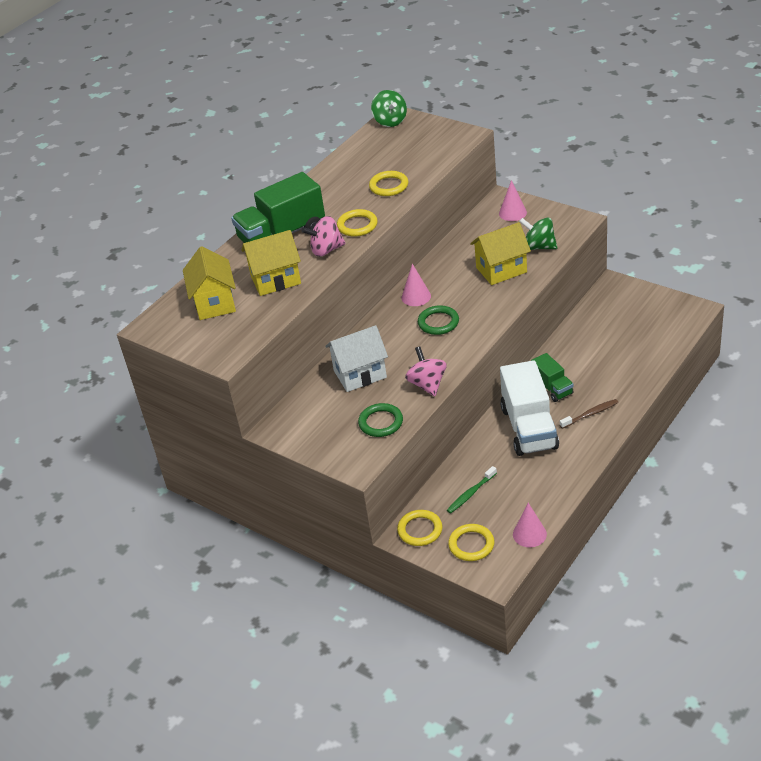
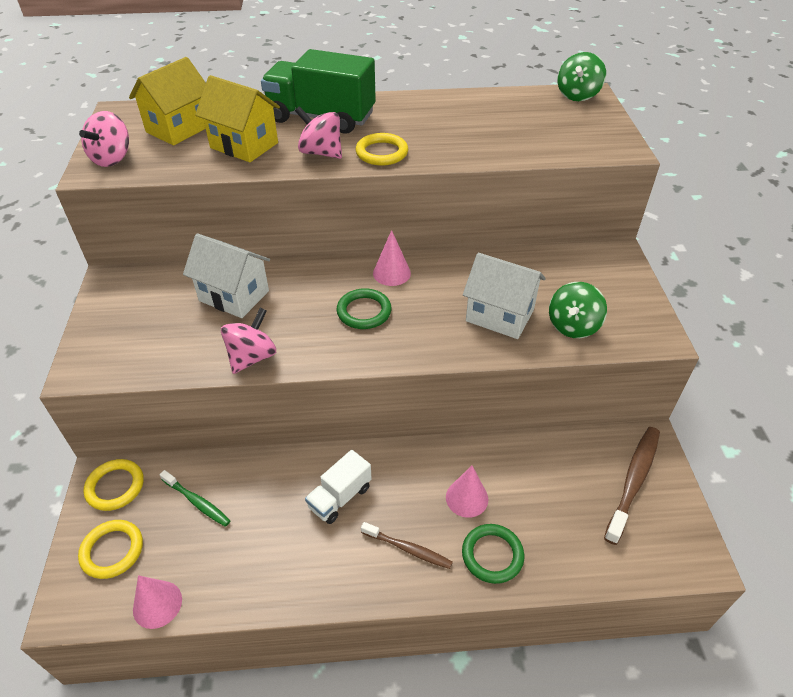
camera: 45 degrees right, 5 degrees up
(218, 344) = (112, 158): none -> pink spinning top
(381, 422) = (163, 352): green ring -> green ring (492, 555)
(389, 186) = (470, 142): yellow ring -> none
(471, 494) = (197, 502): green toothbrush -> green toothbrush turned 150 degrees counterclockwise
(501, 270) = (499, 315): yellow house -> white house
(512, 213) = (605, 274): pink cone -> pink cone (467, 498)
(529, 428) = (340, 497): white truck -> white truck, size x0.54
(539, 246) = (573, 326): green spinning top -> green spinning top turned 135 degrees counterclockwise
(552, 388) = (423, 481): green truck -> none
(631, 306) = (633, 481): none -> brown toothbrush

